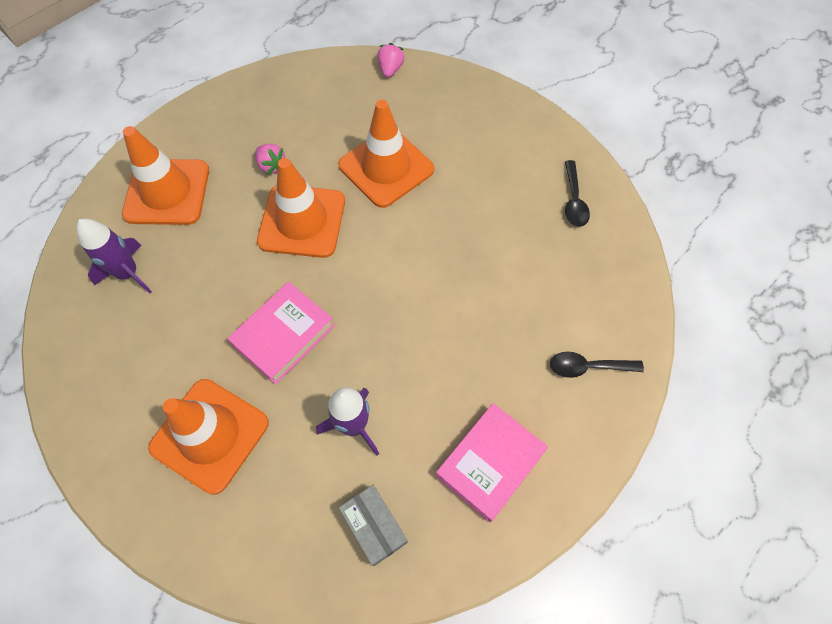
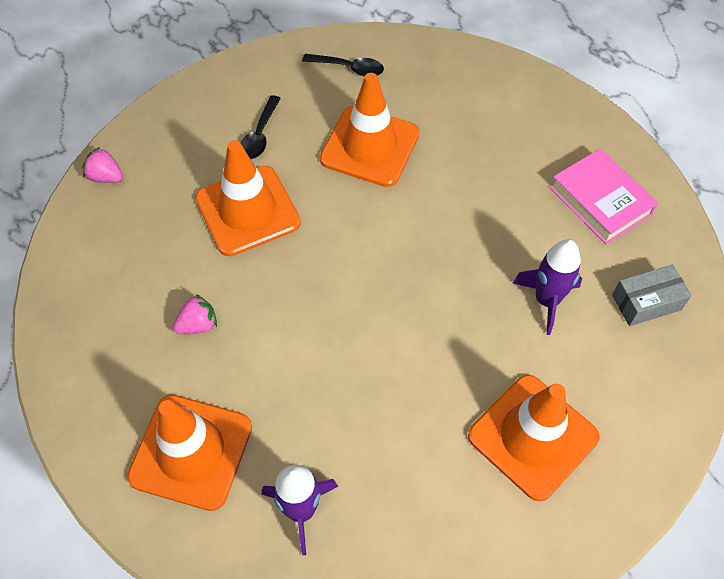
camera: 75 degrees left, 5 degrees down
(284, 335) = (432, 347): pink book -> none
(302, 221) = (290, 305): orange traffic cone -> orange traffic cone (370, 146)
(587, 367) = (524, 108): black spoon -> black spoon (260, 135)

